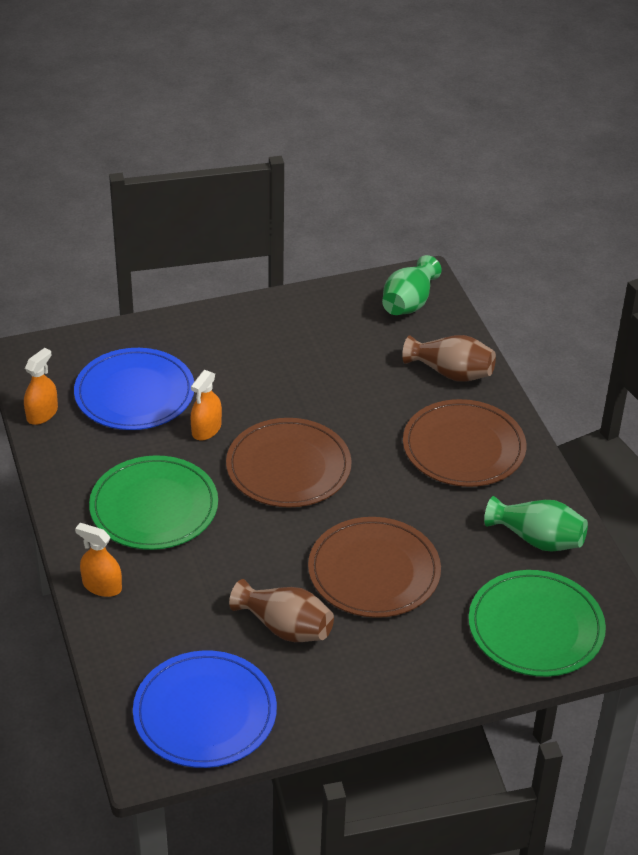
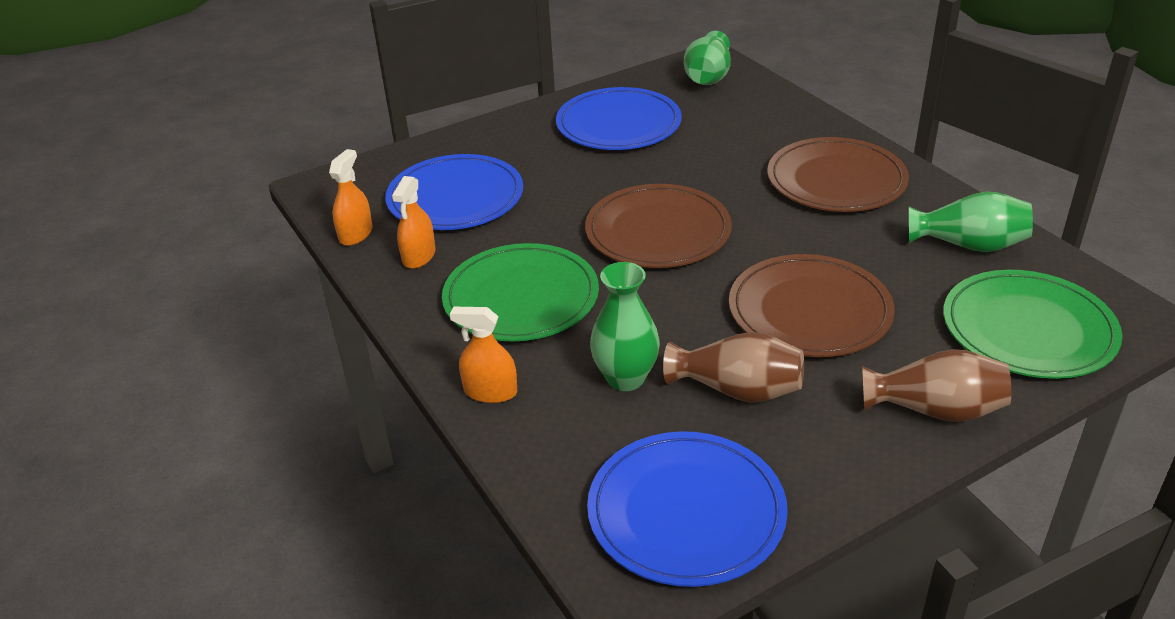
camera: 10 degrees left, 5 degrees down
(206, 429) = (549, 214): orange spray bottle -> orange spray bottle (419, 256)
(206, 598) = (625, 378): none -> green vase
(304, 341) = (618, 124): none -> blue plate
(451, 373) = (783, 123): brown vase -> brown vase (935, 410)

